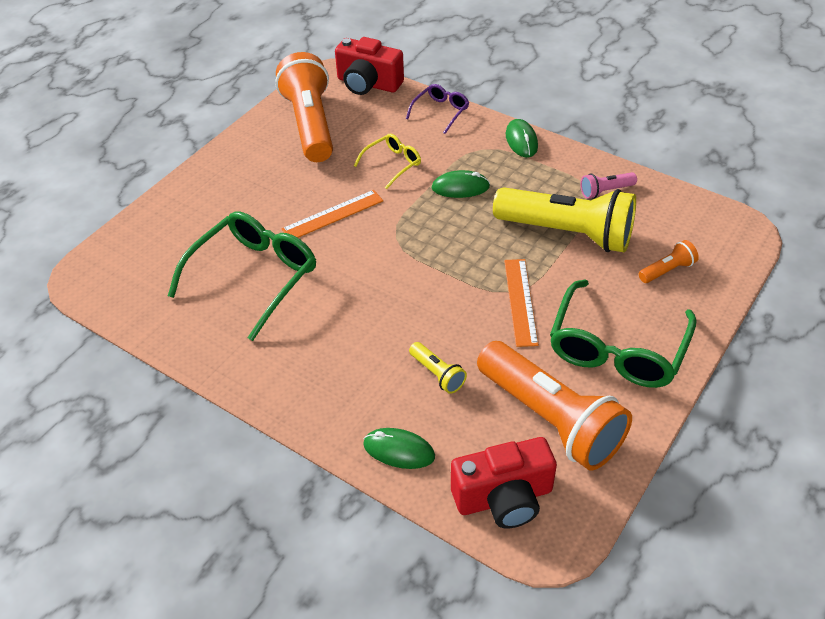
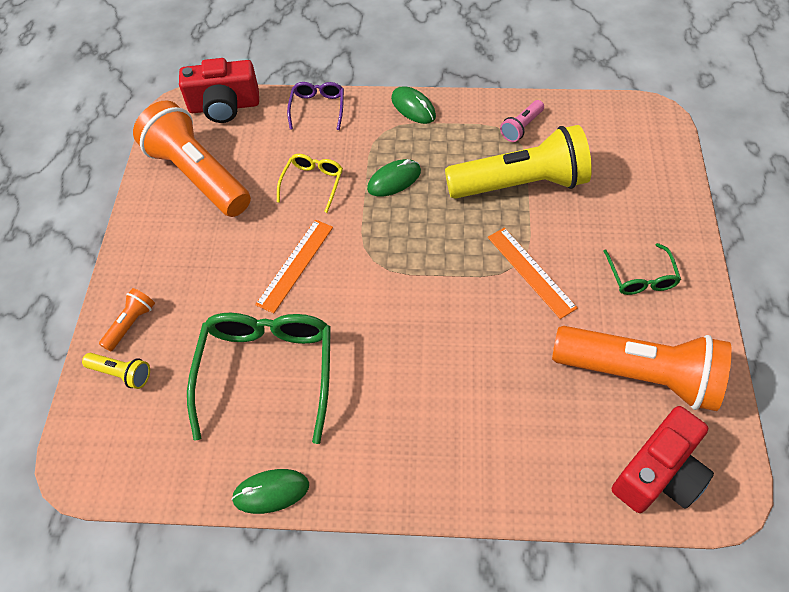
camera: 30 degrees left, 10 degrees up
(399, 450) = (539, 480): green mouse -> green mouse (271, 492)
(437, 374) = (514, 383): yellow flashlight -> yellow flashlight (121, 373)
(617, 348) = (641, 277): green glasses -> green glasses, size x0.51
(667, 270) = (625, 182): orange flashlight -> orange flashlight (131, 324)

